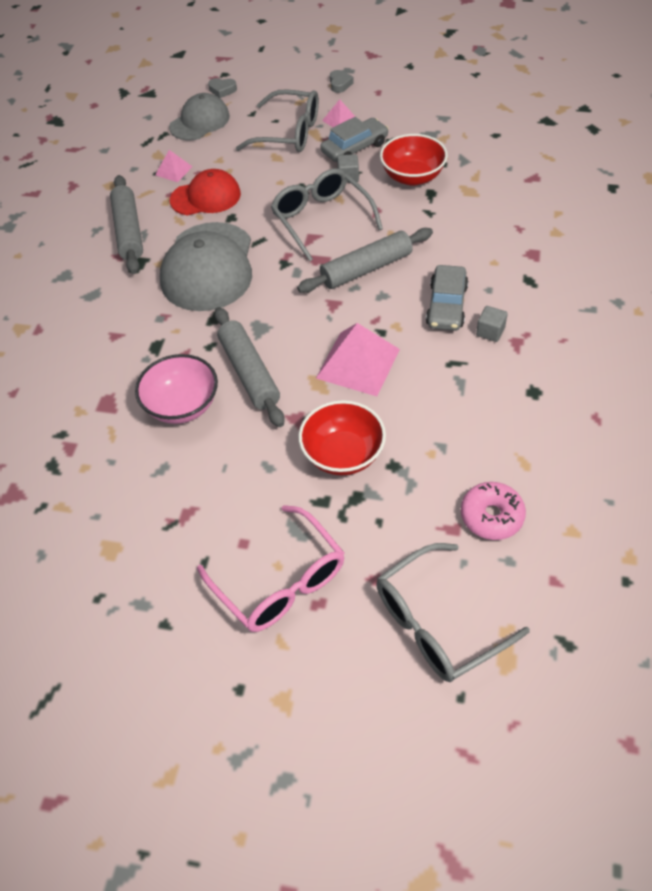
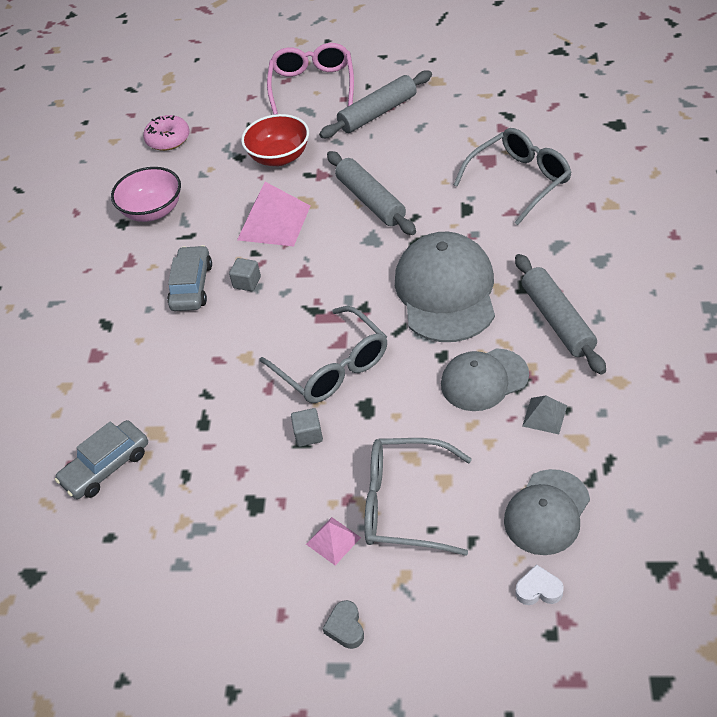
camera: 175 degrees right, 5 degrees down
(173, 170) = (544, 415): pink pyramid -> grey pyramid
(182, 406) = (421, 168): pink bowl -> pink bowl (153, 211)
(206, 197) = (484, 380): red cap -> grey cap
(222, 90) = (538, 590): grey heart -> white heart
(280, 582) = (312, 85): pink glasses -> pink glasses turned 45 degrees clockwise
(354, 148) = (305, 486): grey car -> grey car (106, 466)
(366, 269) = (274, 313): grey rolling pin -> grey rolling pin (377, 113)
(412, 177) = (225, 445): red bowl -> none
(437, 623) = (209, 84): grey glasses -> grey glasses (520, 181)
(490, 332) = (152, 267): grey cube -> grey cube (247, 282)

